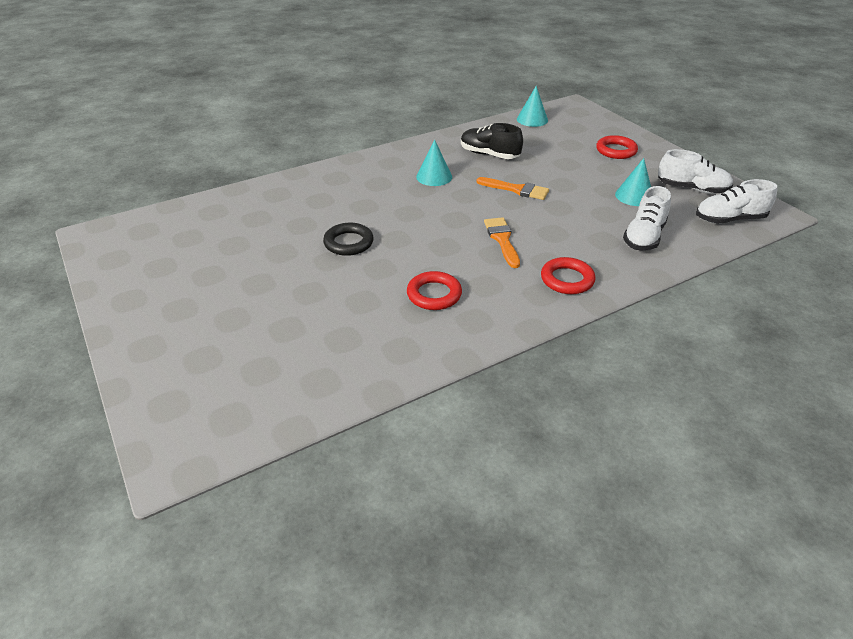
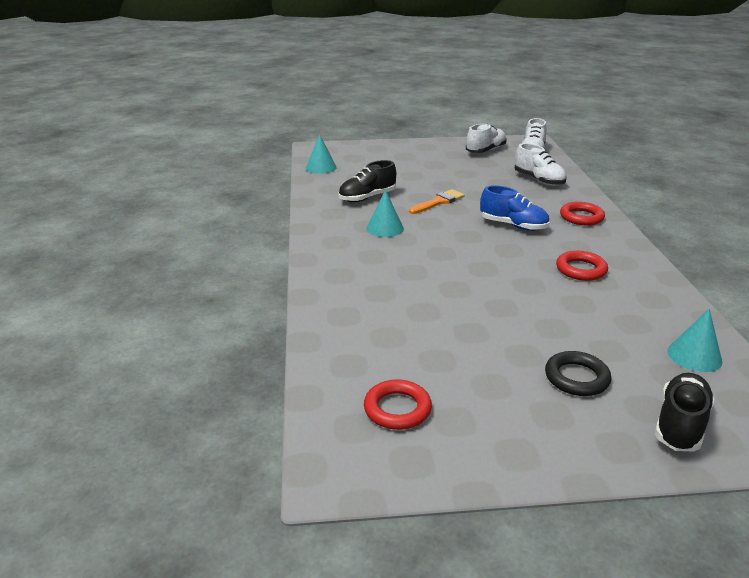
camera: 65 degrees left, 10 degrees down
(183, 380) = (680, 424): none -> black shoe
(348, 243) = (476, 292): black ring -> black ring (576, 378)
(502, 240) = (513, 225): orange brush -> blue shoe
(616, 151) = (408, 155): red ring -> red ring (397, 409)
(634, 196) = (481, 168): turquoise cone -> turquoise cone (694, 356)

